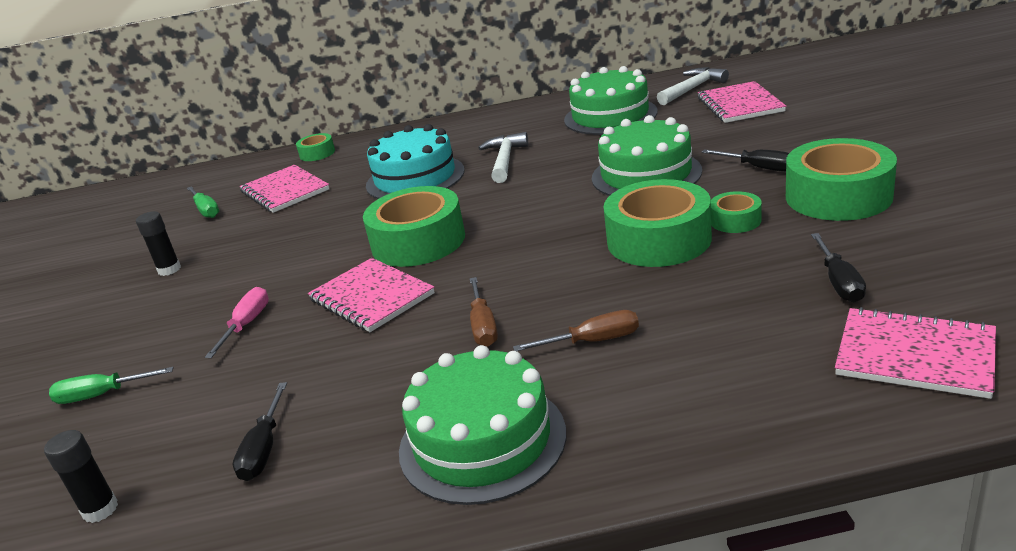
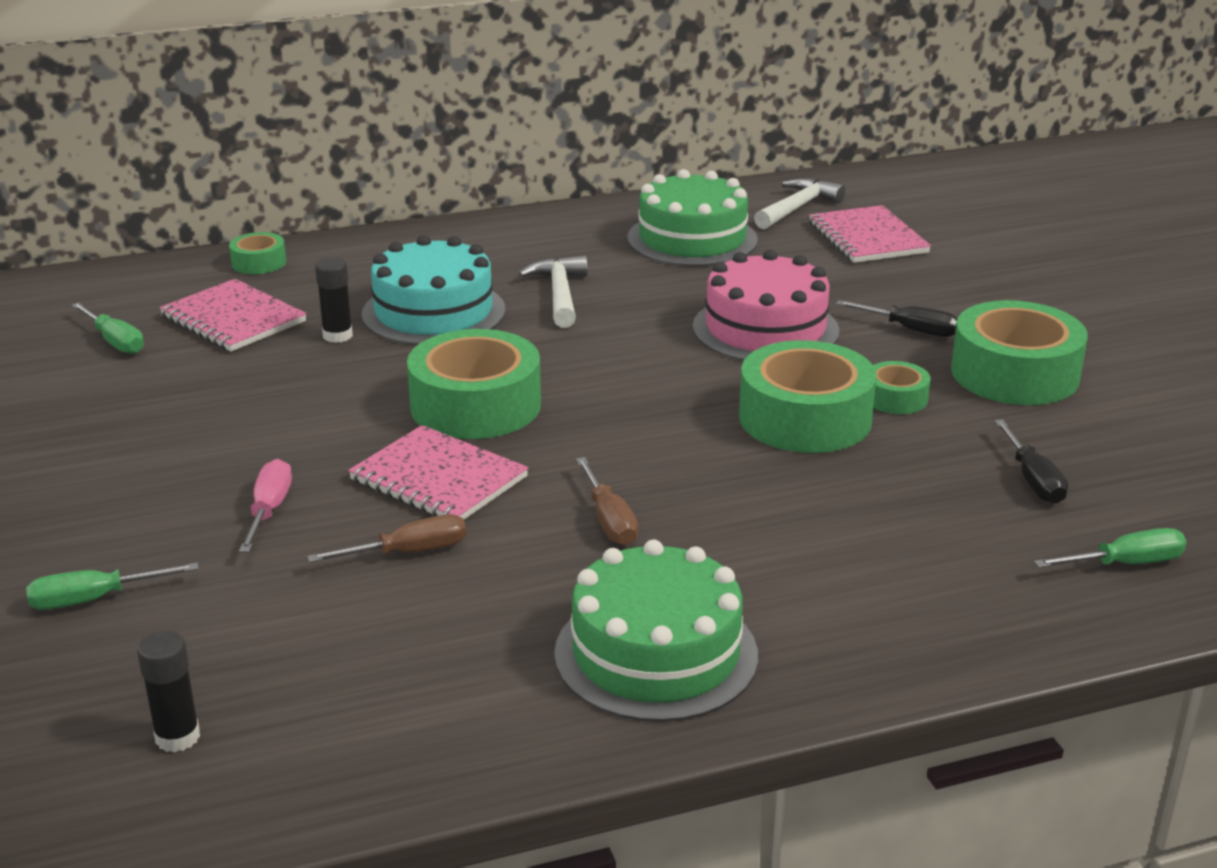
camera: 15 degrees left, 0 degrees up
(169, 269) = (102, 429): black glue stick -> black glue stick (337, 336)
(264, 450) = (373, 666): black screwdriver -> none
(594, 341) = (757, 541): brown screwdriver -> brown screwdriver (410, 552)
(646, 174) = (765, 329): green cake -> pink cake
(915, 355) = (1126, 563): pink notebook -> green screwdriver

